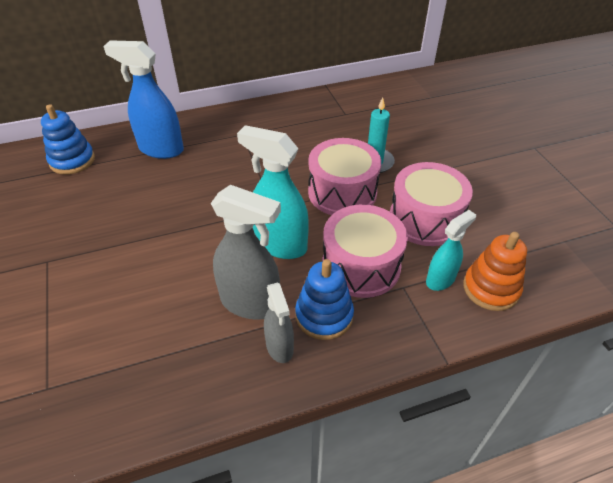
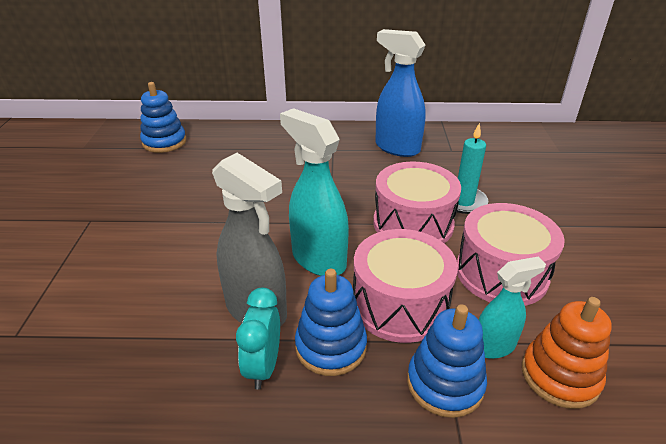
camera: 20 degrees right, 10 degrees down
(161, 149) = (247, 148): blue spray bottle -> blue spray bottle (397, 148)
(280, 347) = (263, 366): grey spray bottle -> turquoise clock
(417, 318) = (445, 383): none -> blue stacking toy

